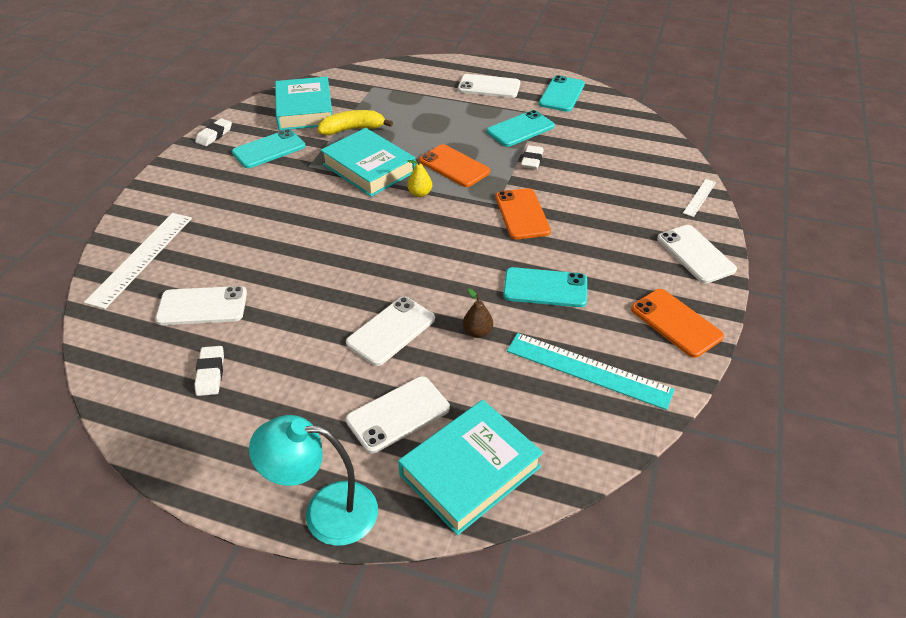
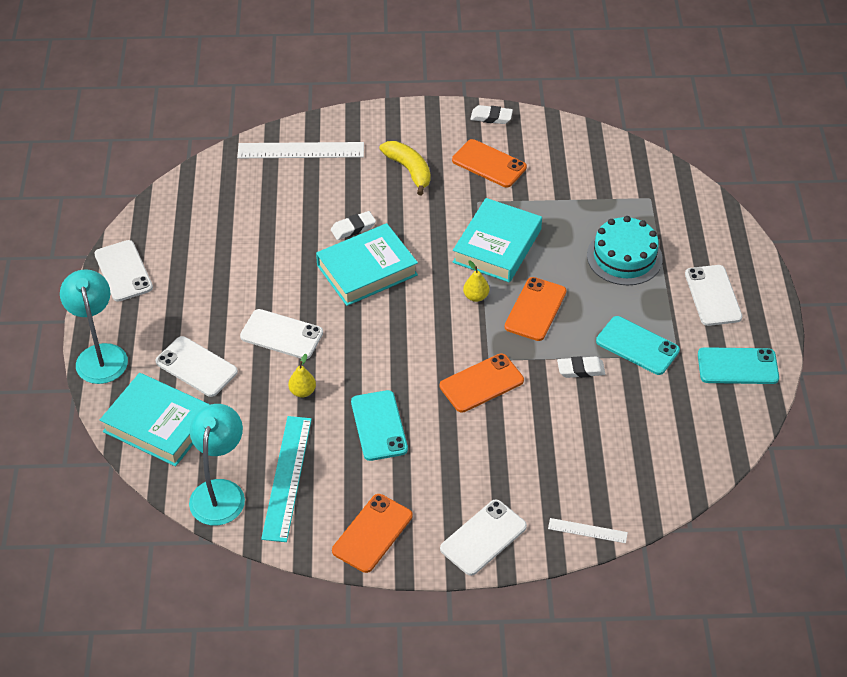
camera: 70 degrees right, 5 degrees up
(202, 306) = (262, 210): white phone -> white phone (123, 271)
(210, 373) = (197, 245): white eraser -> white eraser (353, 228)
(269, 149) = (489, 164): turquoise phone -> orange phone
(304, 110) = (572, 162): turquoise book -> turquoise book (367, 270)
(352, 129) = (558, 211): yellow banana -> yellow banana (409, 170)
(425, 112) = (624, 257): none -> turquoise cake
(477, 332) = (302, 391): brown pear -> yellow pear
(591, 432) = (220, 492): none -> turquoise lamp

